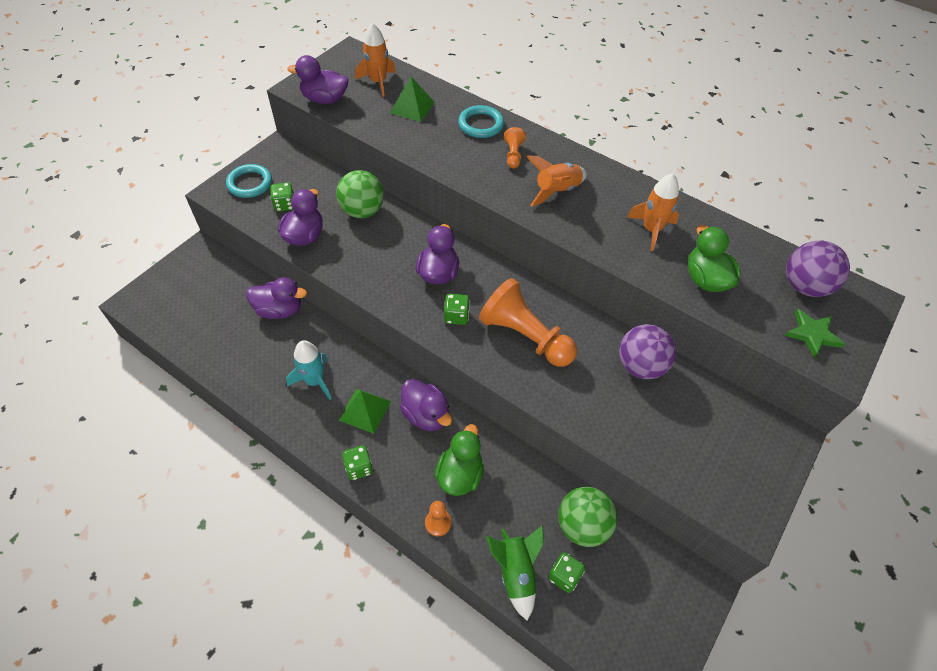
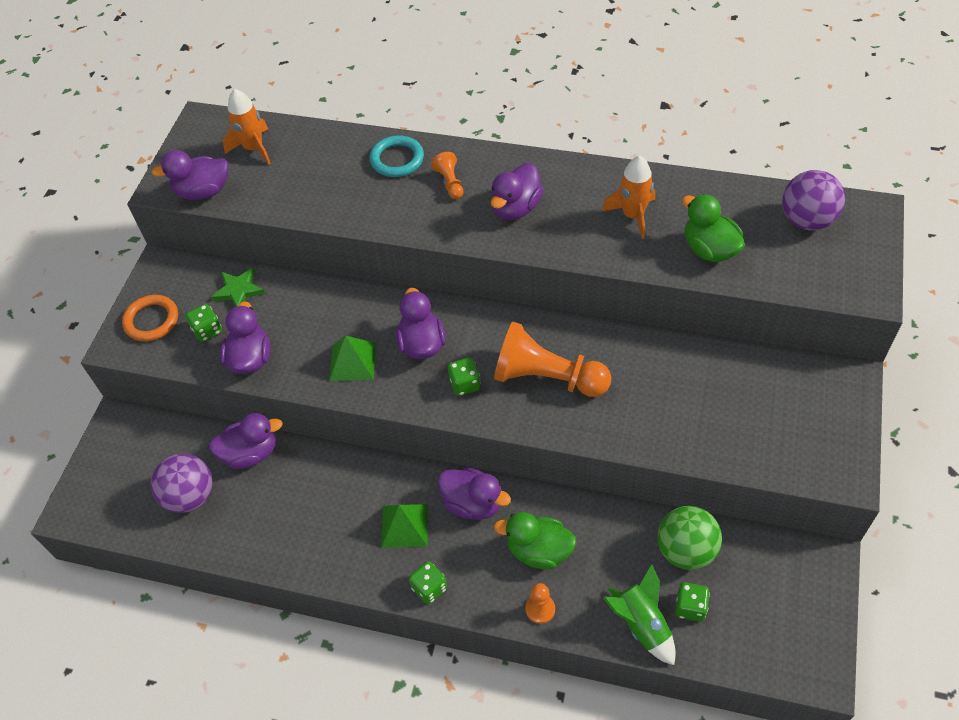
camera: 15 degrees left, 0 degrees up
(250, 183) = (151, 320): turquoise ring -> orange ring
(315, 381) = (333, 516): turquoise rocket -> none
(362, 211) = (301, 305): green ball -> none
(412, 107) = (309, 165): green pyramid -> green pyramid (352, 361)
(460, 474) = (539, 551): green duck -> green duck turned 75 degrees counterclockwise
(556, 191) = (516, 208): orange rocket -> purple duck
(640, 366) = (678, 363): purple ball -> purple ball (190, 496)
(812, 334) = (833, 268): green star -> green star (238, 290)

